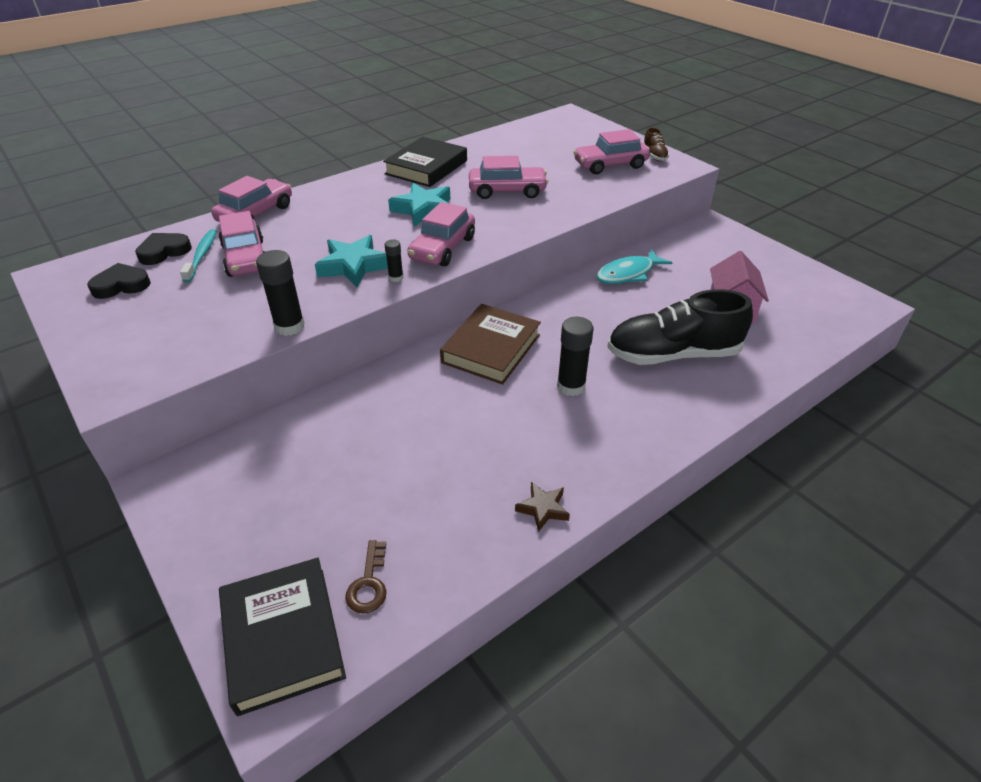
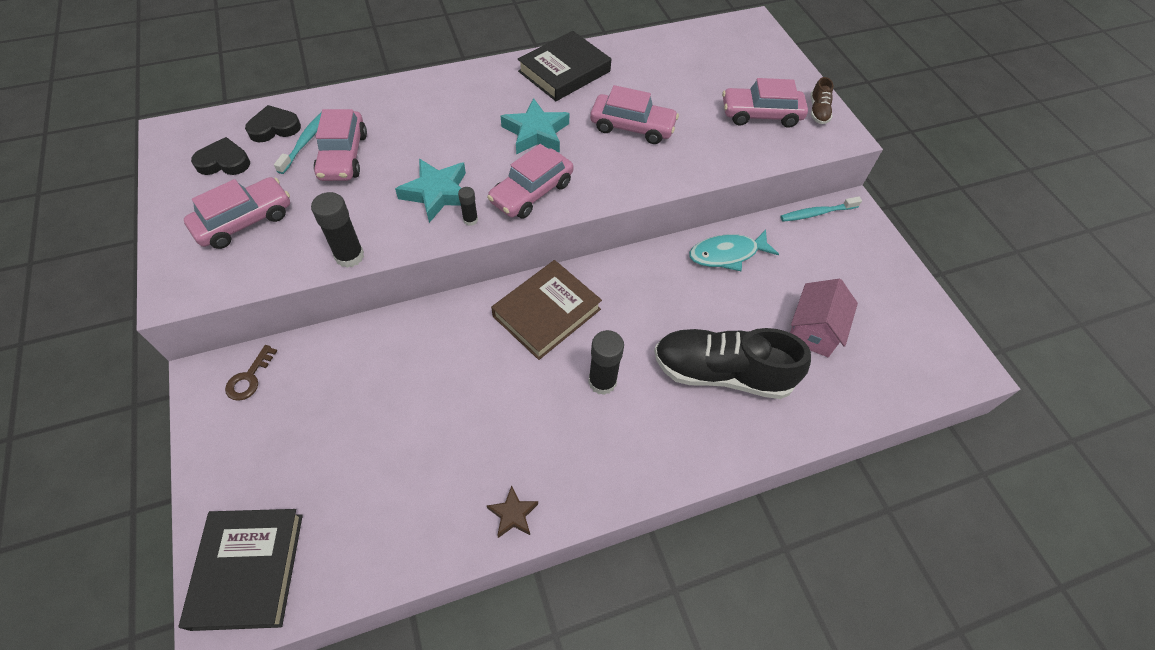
camera: 15 degrees right, 15 degrees up
(256, 214) = (374, 97): pink car -> pink car (244, 221)
(368, 583) = (334, 541): brown key -> brown key (249, 378)
(685, 232) = (817, 213): none -> turquoise toothbrush

